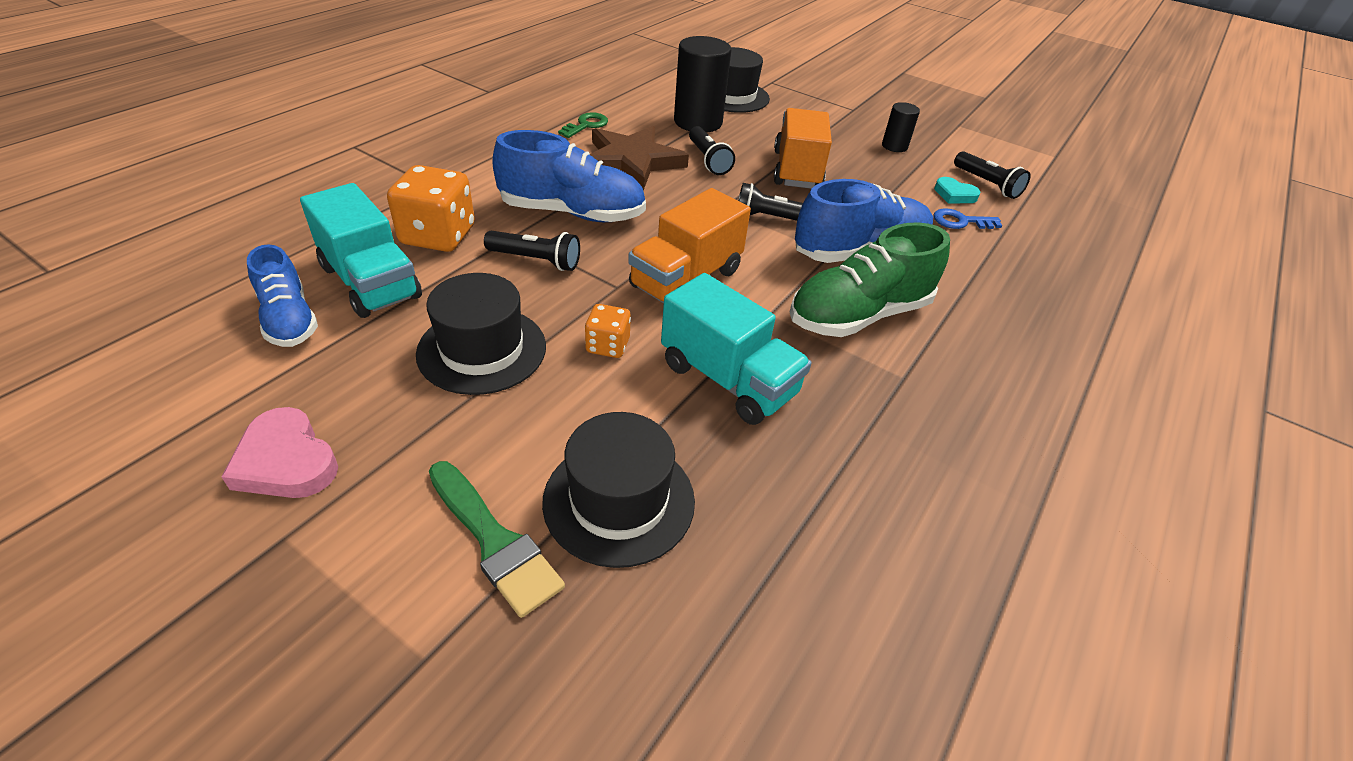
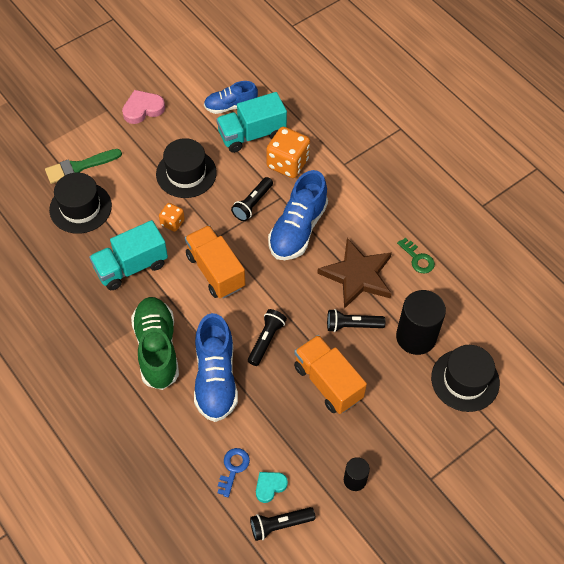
camera: 110 degrees right, 15 degrees up
(797, 170) = (328, 382): orange truck -> orange truck turned 150 degrees counterclockwise

